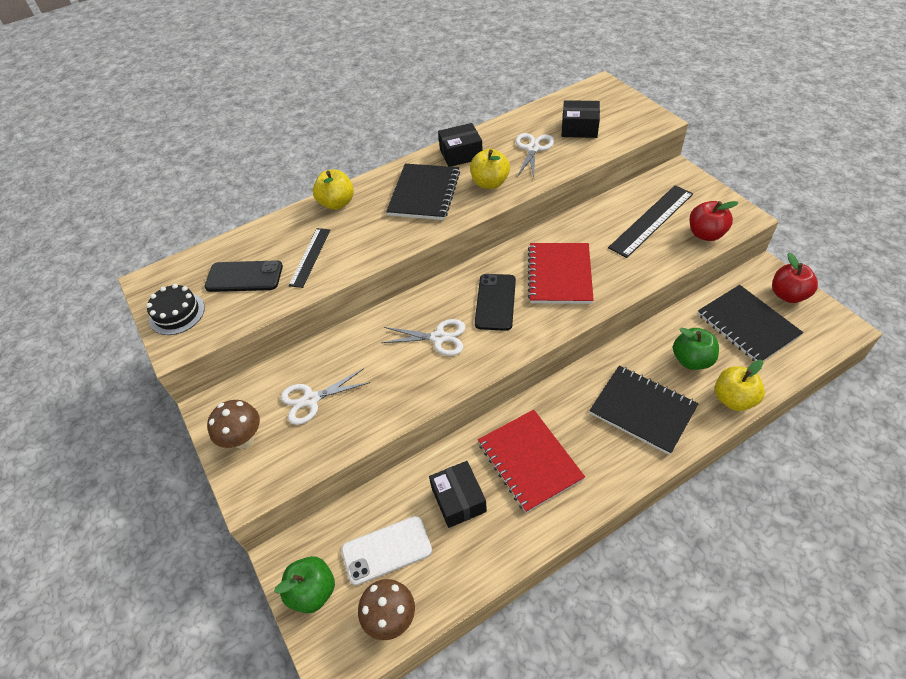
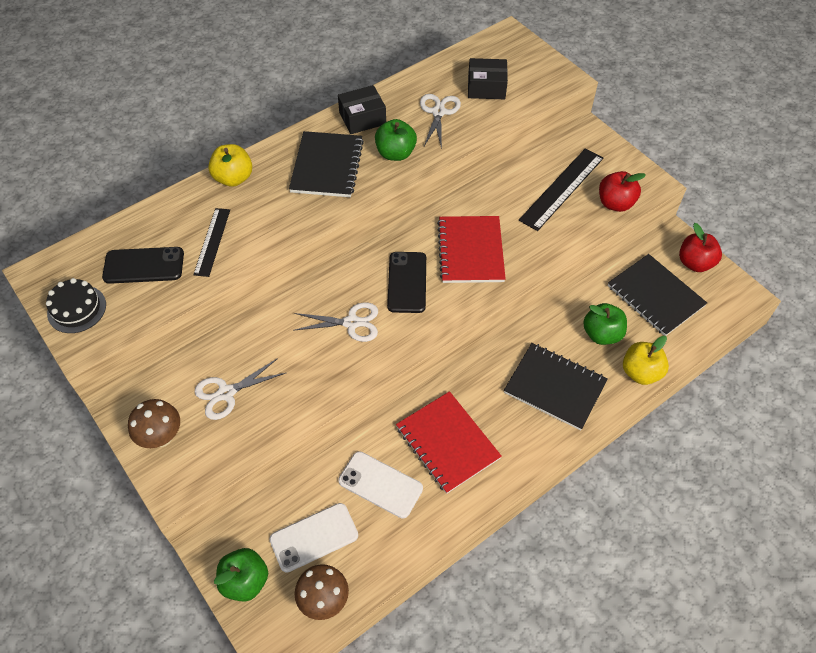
camera: 10 degrees left, 5 degrees up
(458, 499) = (380, 484): black box -> white phone
(490, 183) = (395, 153): yellow apple -> green apple

